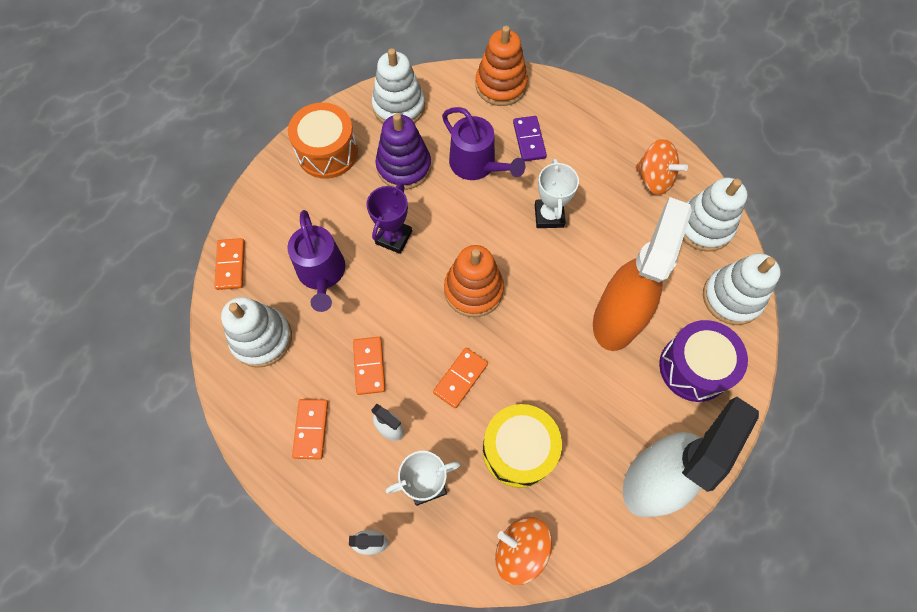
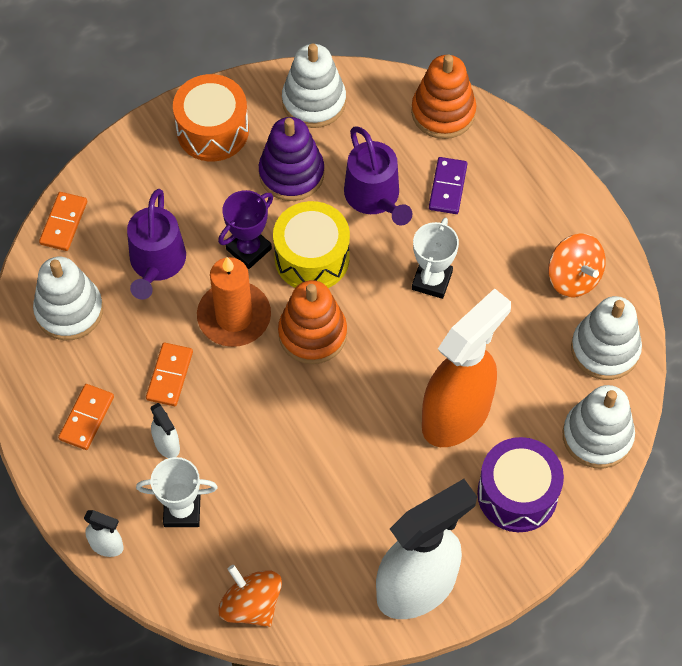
camera: 20 degrees right, 5 degrees down
(404, 297) = (234, 316): none -> orange candle
(460, 378) = (260, 420): orange domino -> none
(518, 450) = (290, 511): yellow drum -> yellow drum (312, 258)

